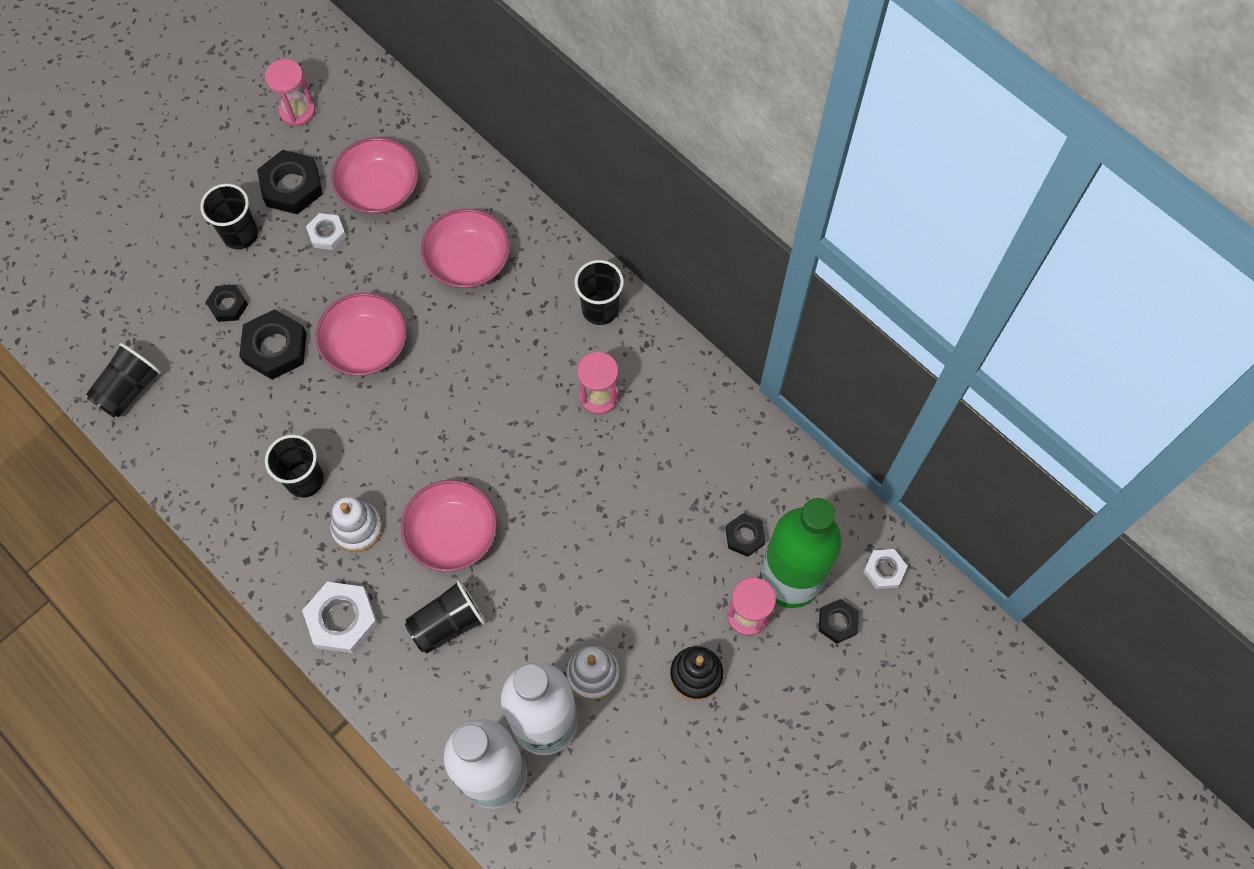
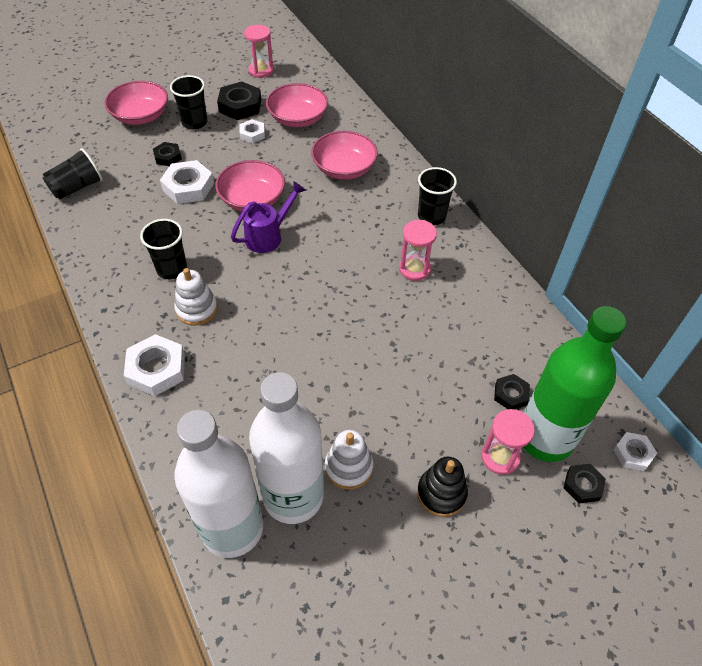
camera: 15 degrees right, 15 degrees down
(275, 348) = (188, 187): black nut -> white nut
(406, 397) = (268, 236): none -> purple watering can
(447, 623) = (239, 394): black cup -> none
(452, 534) = (268, 331): pink bowl -> pink bowl (141, 116)

